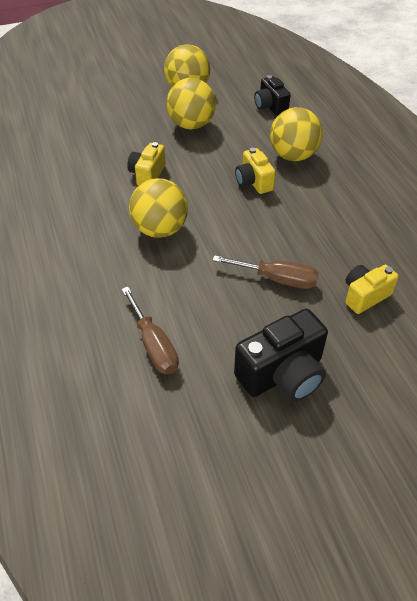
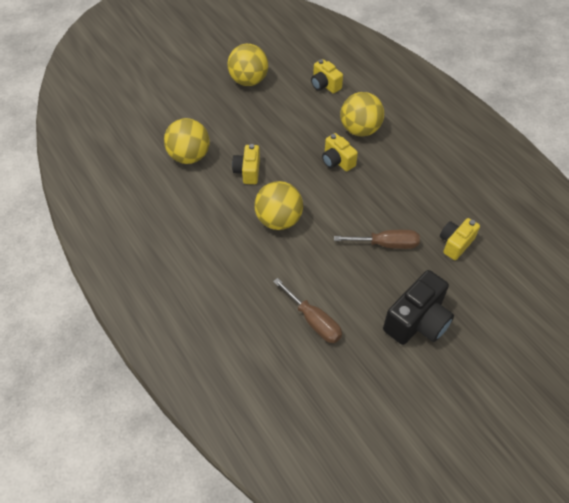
camera: 15 degrees left, 5 degrees up
(191, 125) = (265, 115): yellow ball -> yellow ball (189, 156)
(270, 106) = (325, 85): black camera -> yellow camera

